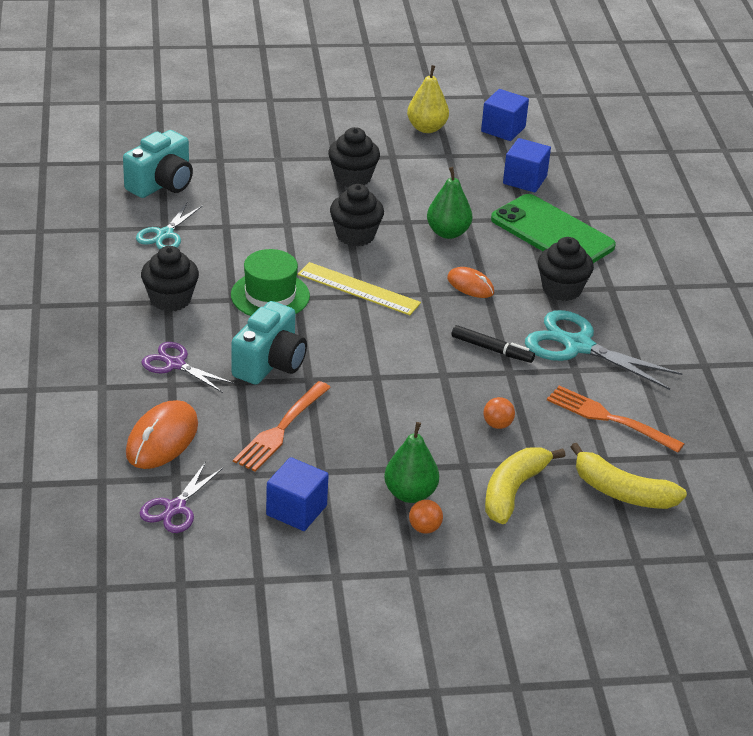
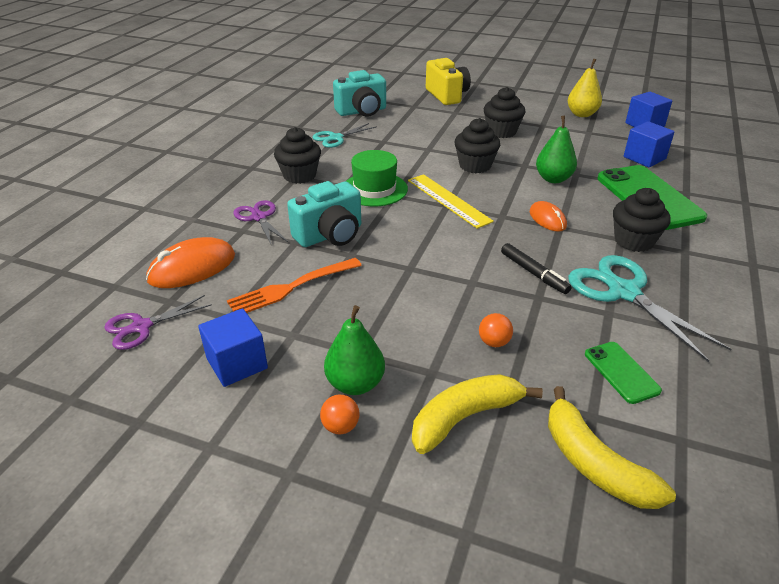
camera: 30 degrees right, 0 degrees up
(248, 132) = (447, 95): none -> yellow camera
(609, 418) = (621, 372): orange fork -> green phone

